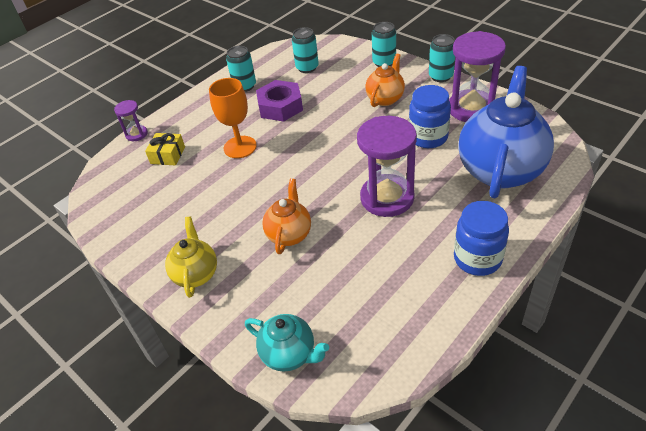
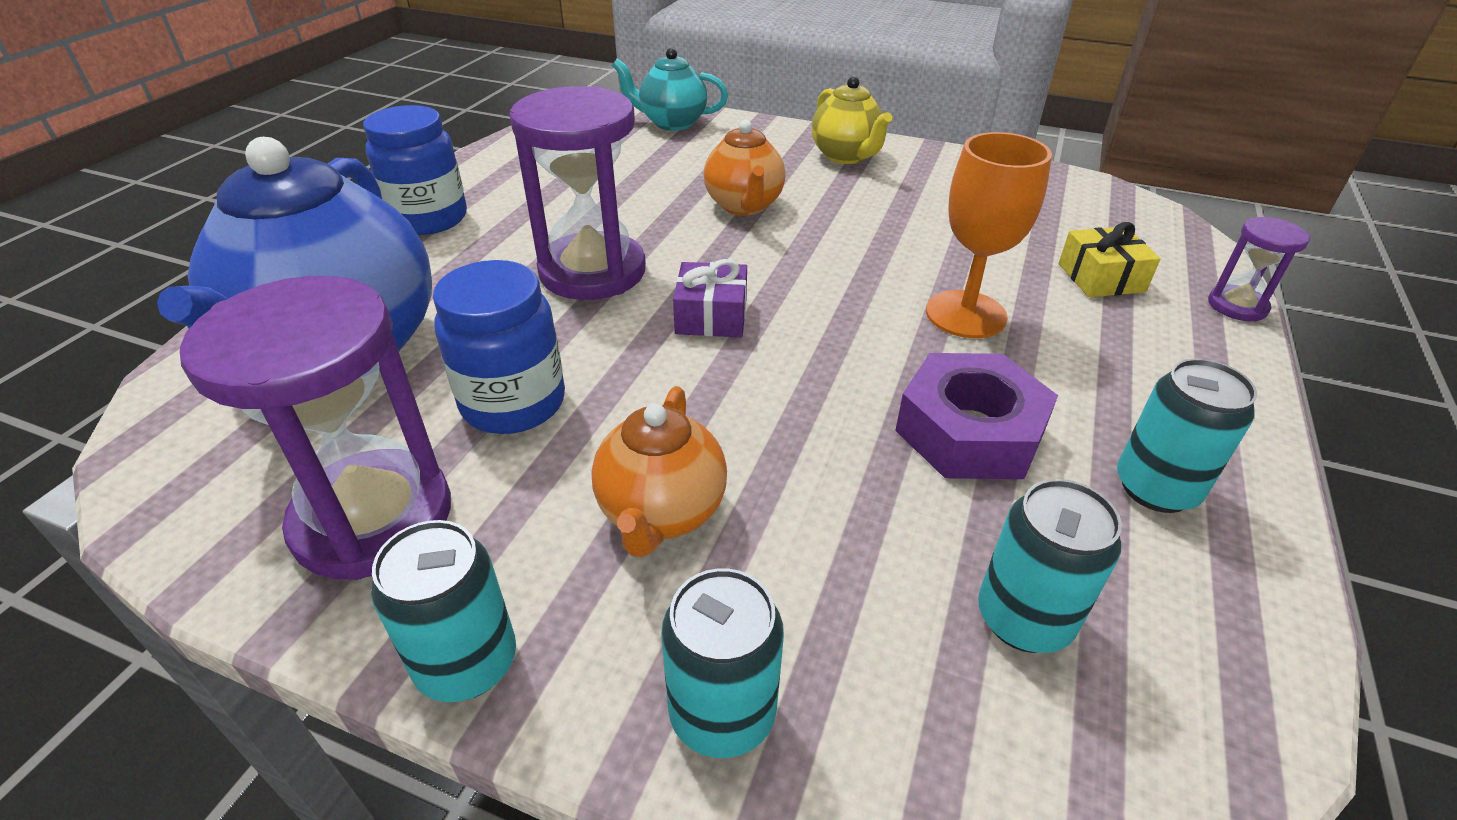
camera: 155 degrees right, 5 degrees down
(341, 163) = (711, 316): none -> purple gift

